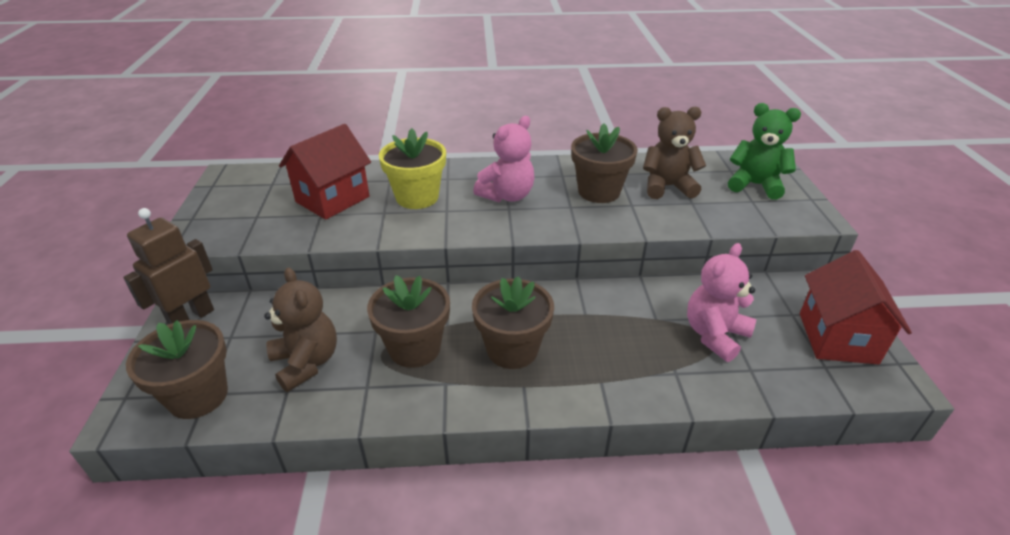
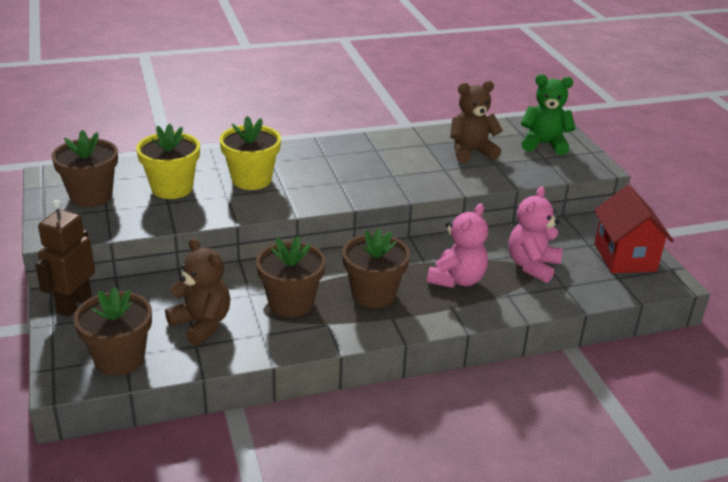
camera: 15 degrees left, 5 degrees down
(332, 199) = (172, 188): red house -> yellow flower pot
(507, 196) = (333, 171): pink teddy bear -> pink teddy bear (457, 280)
(599, 191) = (413, 161): brown flower pot -> brown flower pot (91, 196)

